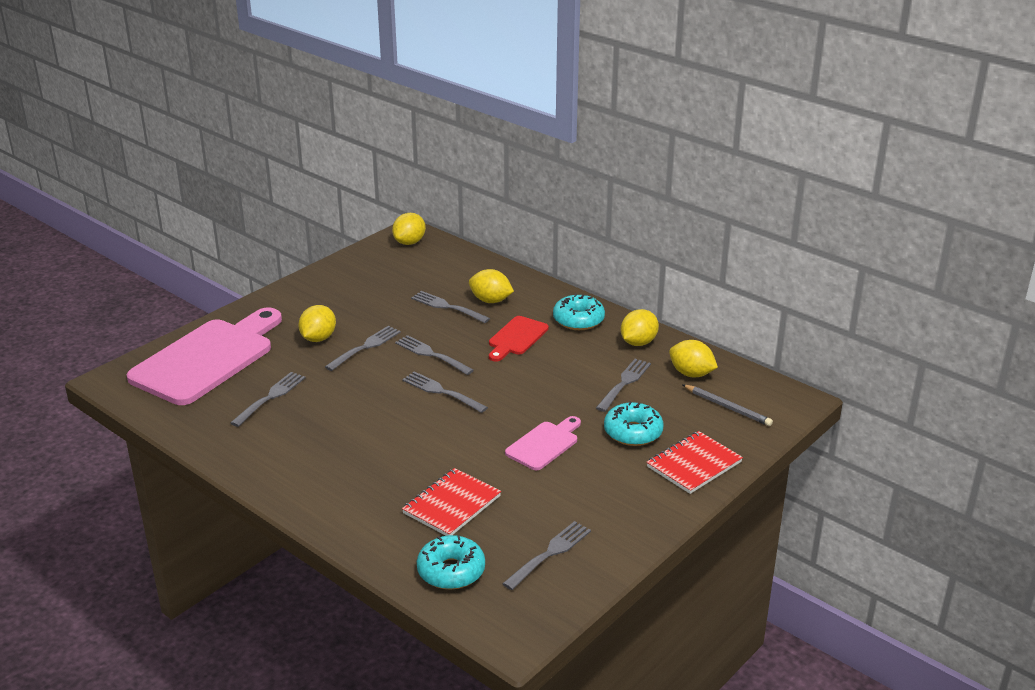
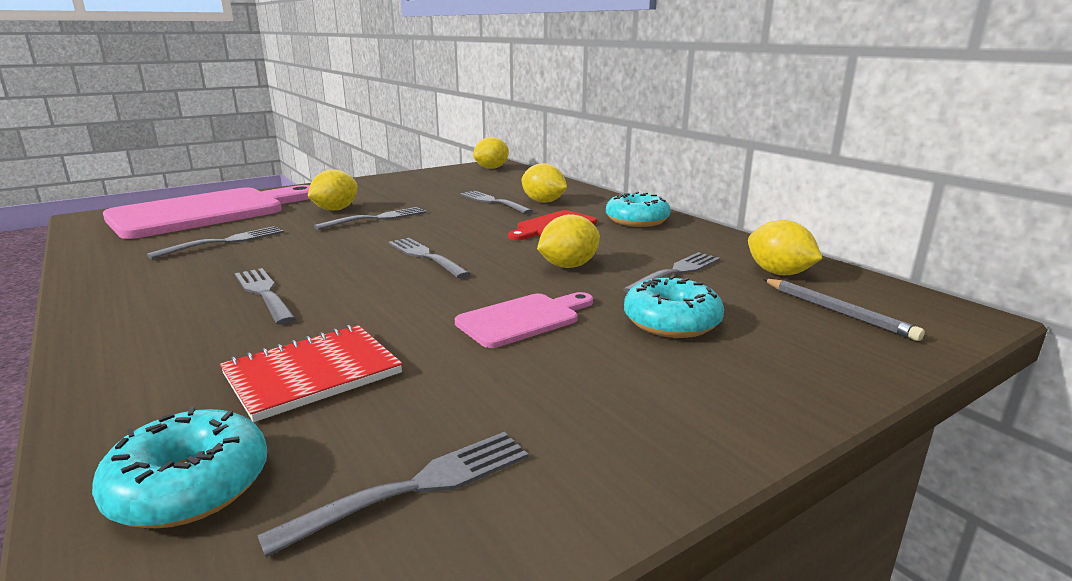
camera: 15 degrees right, 10 degrees down
(431, 354) = (443, 229): grey fork -> grey fork (264, 293)
(638, 342) = (707, 242): yellow lemon -> yellow lemon (568, 266)
(694, 464) = (773, 376): red notebook -> none

